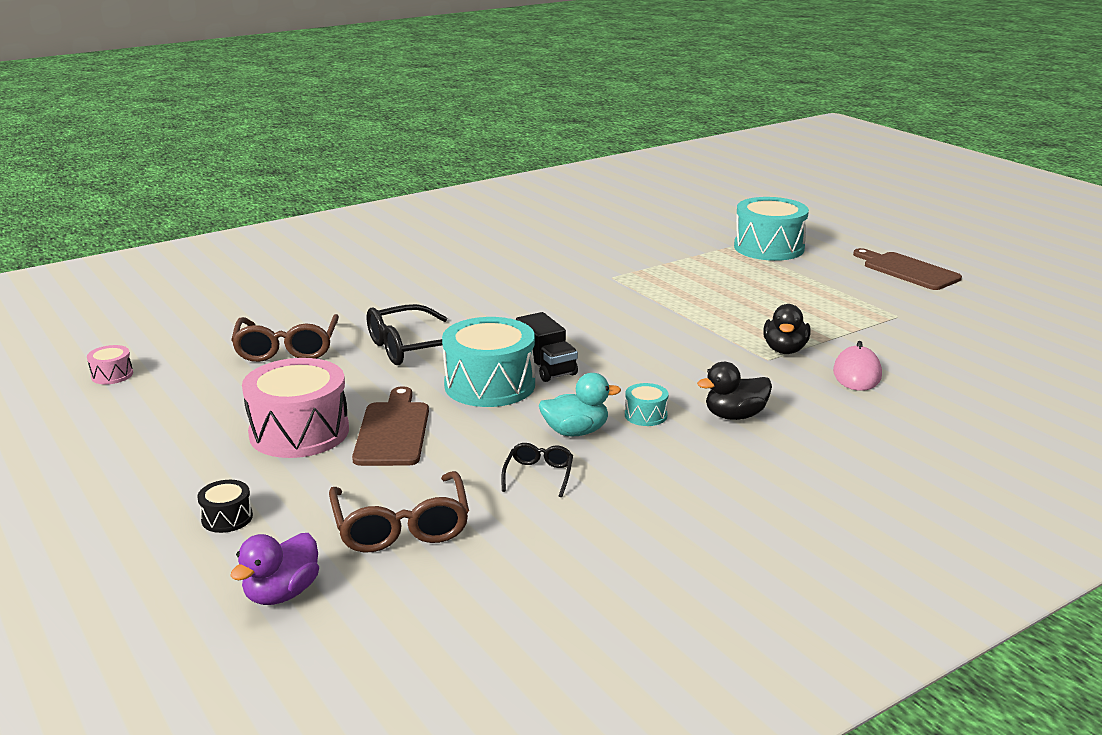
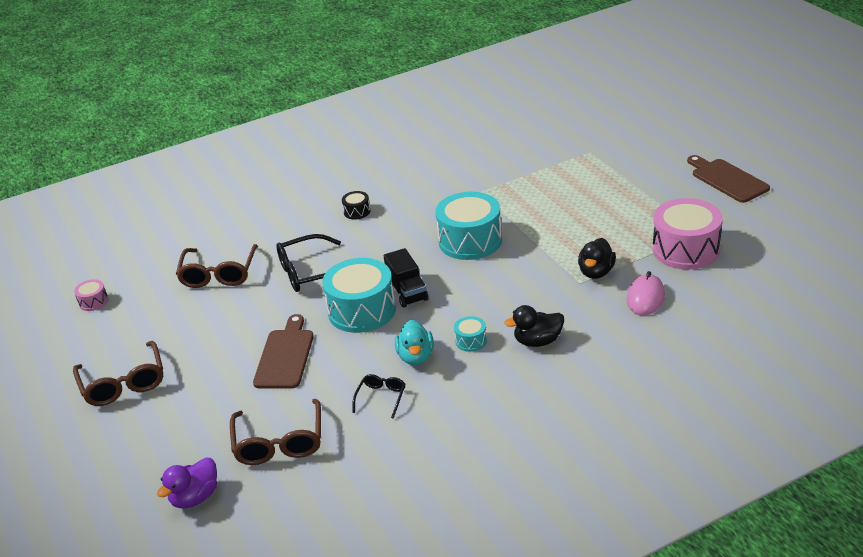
camera: 10 degrees right, 10 degrees up
(160, 460) = (123, 383): none -> brown glasses
(227, 518) = (165, 434): black drum -> black drum (357, 211)
(299, 432) = (219, 357): pink drum -> pink drum (686, 249)
(575, 432) = (416, 357): turquoise duck -> turquoise duck turned 90 degrees clockwise
(769, 248) = (618, 154): turquoise drum -> turquoise drum (470, 241)

